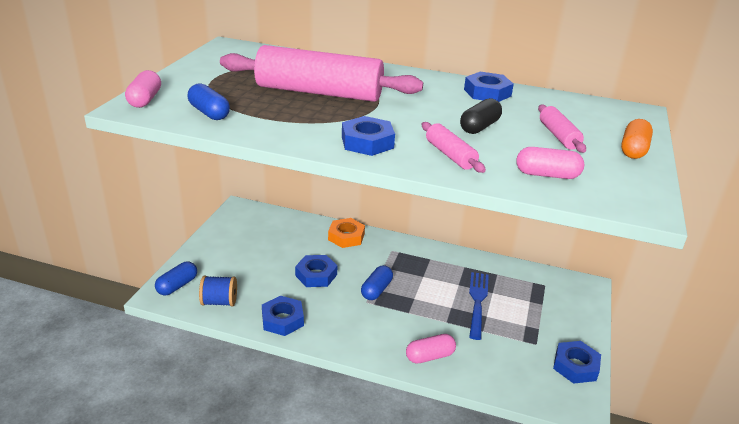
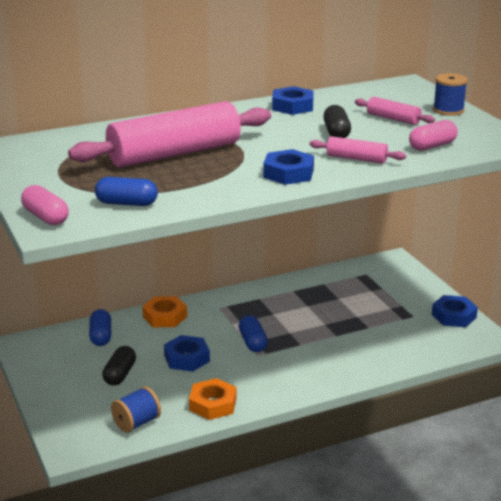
camera: 40 degrees left, 5 degrees down
(177, 286) = (75, 434): blue capsule -> blue capsule (101, 336)
(260, 261) = (120, 374): none -> black capsule
(282, 320) = (213, 404): blue nut -> orange nut
(430, 356) = (357, 364): pink capsule -> none
(478, 302) = (338, 310): blue fork -> none
(633, 150) = (448, 110): orange capsule -> blue spool

